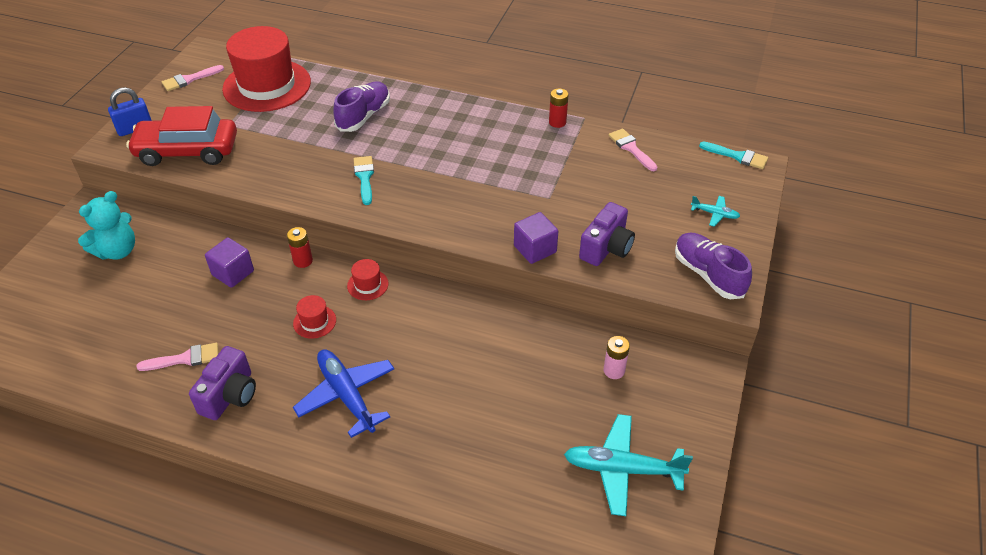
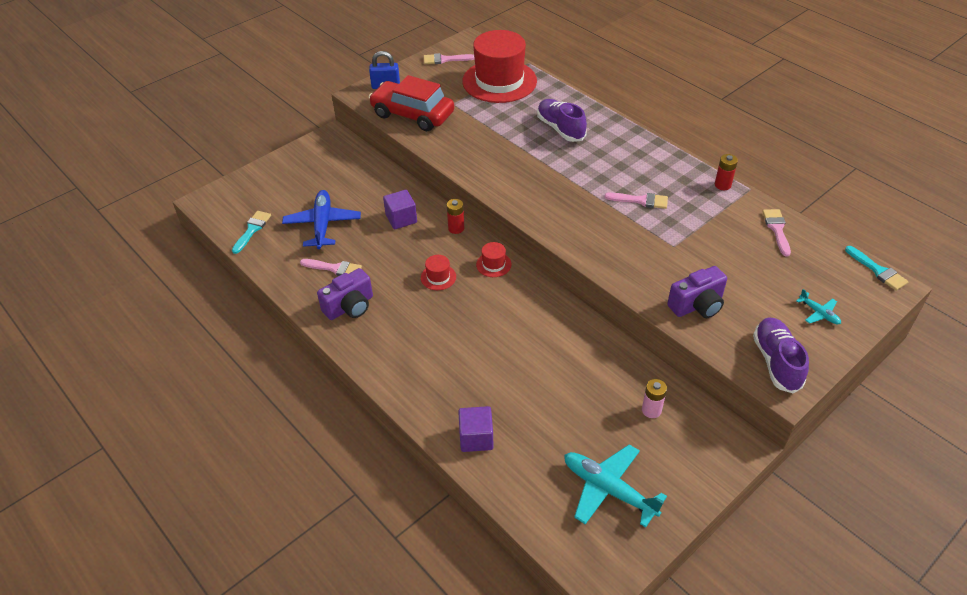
camera: 30 degrees right, 0 degrees up
(117, 251) = (332, 174): turquoise teddy bear -> none
(347, 395) = (430, 341): blue plane -> blue plane (323, 224)
(364, 116) = (560, 128): purple shoe -> purple shoe turned 90 degrees counterclockwise
(364, 177) = (531, 178): turquoise brush -> turquoise brush (252, 230)
(490, 163) = (640, 200): none -> pink brush
(535, 249) = (634, 283): purple cube -> purple cube (476, 438)

